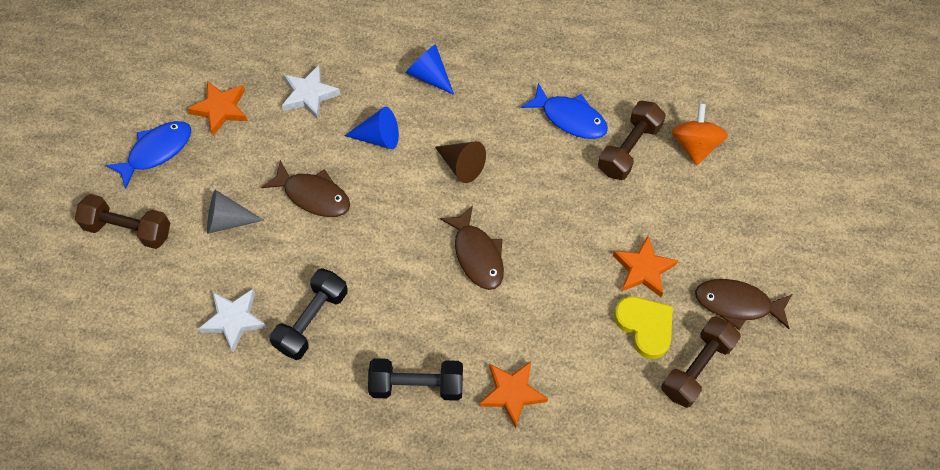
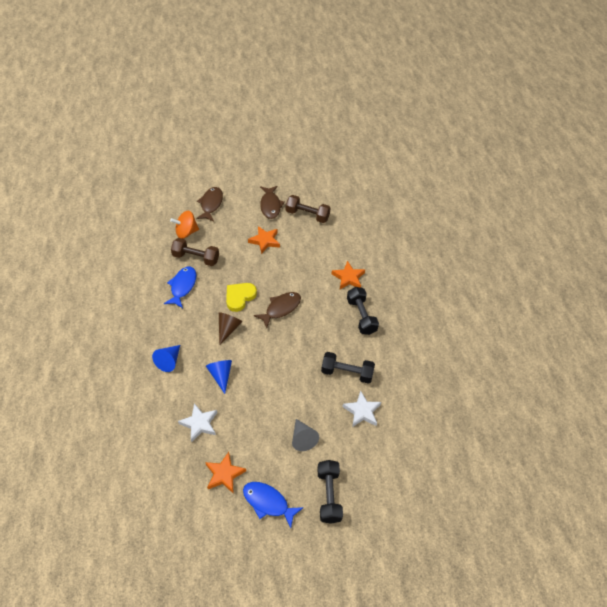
camera: 110 degrees left, 10 degrees down
(128, 229) = (329, 495): brown dumbbell -> black dumbbell
(313, 195) = (271, 397): brown fish -> brown fish (211, 204)
(645, 326) = (294, 235): yellow heart -> yellow heart (239, 297)

